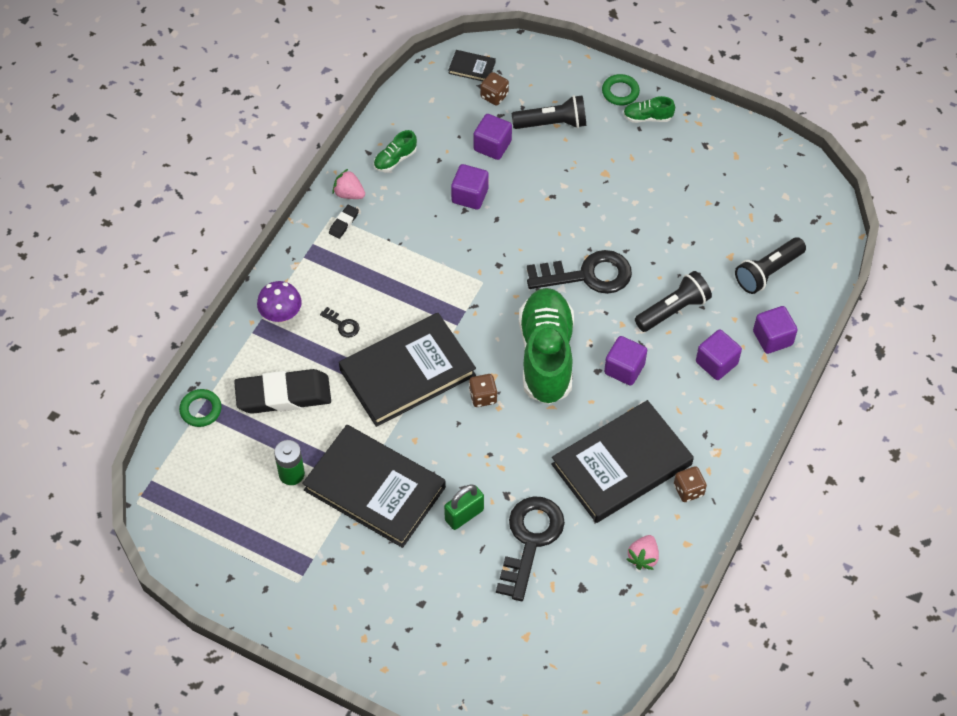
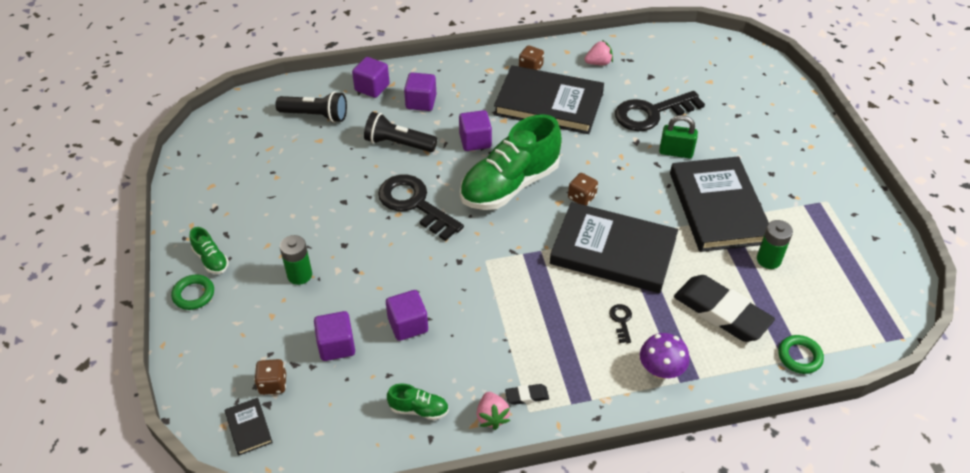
camera: 130 degrees left, 10 degrees down
(552, 123) = (272, 319): black flashlight -> none
(580, 160) = (299, 275): none -> green battery

